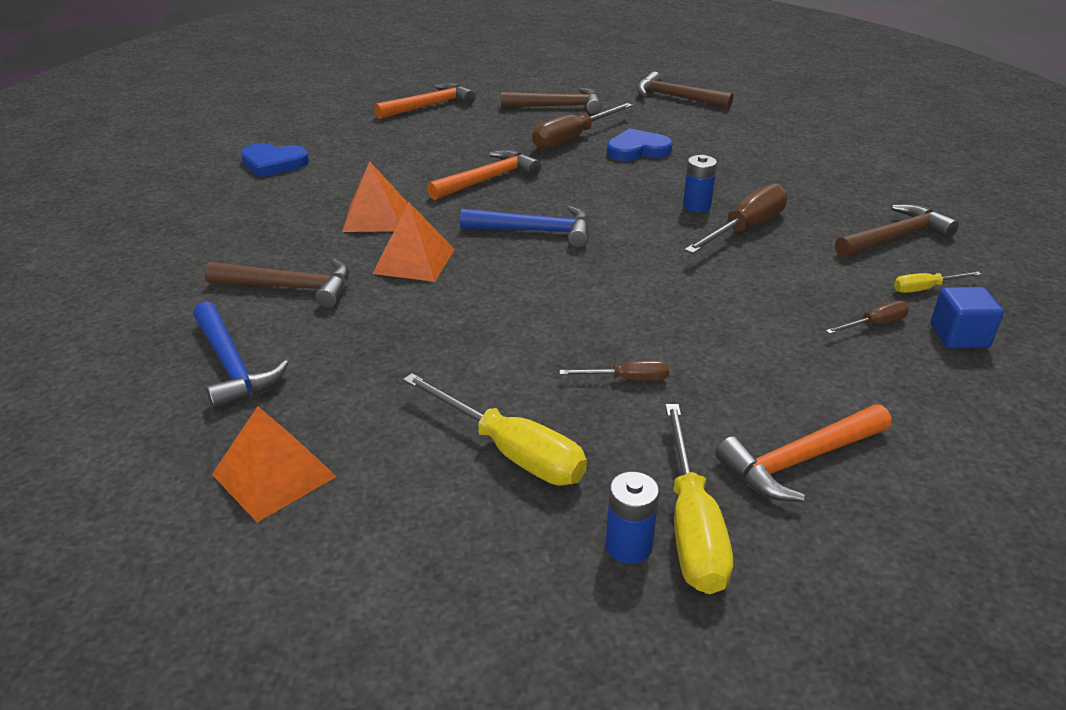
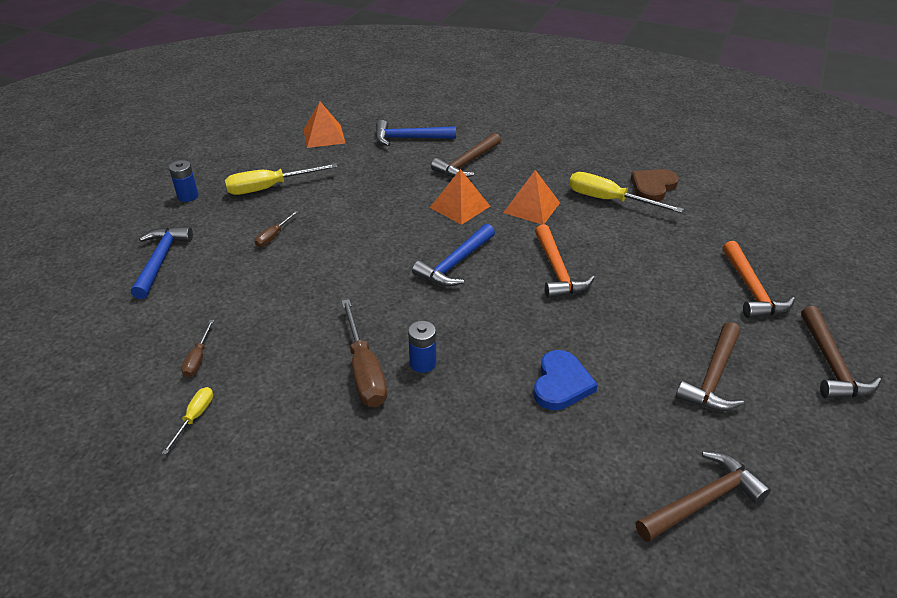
camera: 120 degrees right, 5 degrees up
(273, 163) = (653, 187): blue heart -> brown heart
(572, 139) = (615, 351): brown screwdriver -> none
(691, 526) = (175, 214): yellow screwdriver -> yellow screwdriver (609, 200)
(799, 461) = (160, 260): orange hammer -> blue hammer
(895, 237) = (263, 459): brown hammer -> brown hammer (831, 364)
(959, 336) = (142, 391): blue cube -> none

